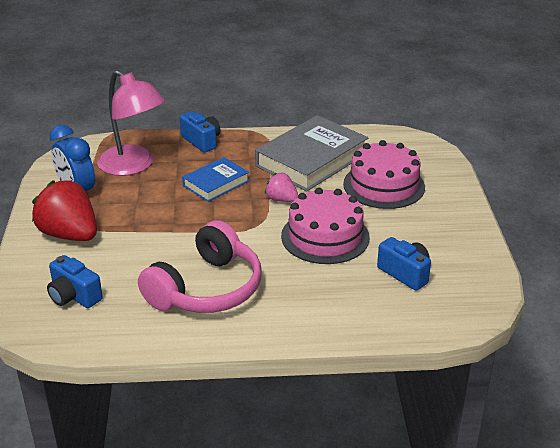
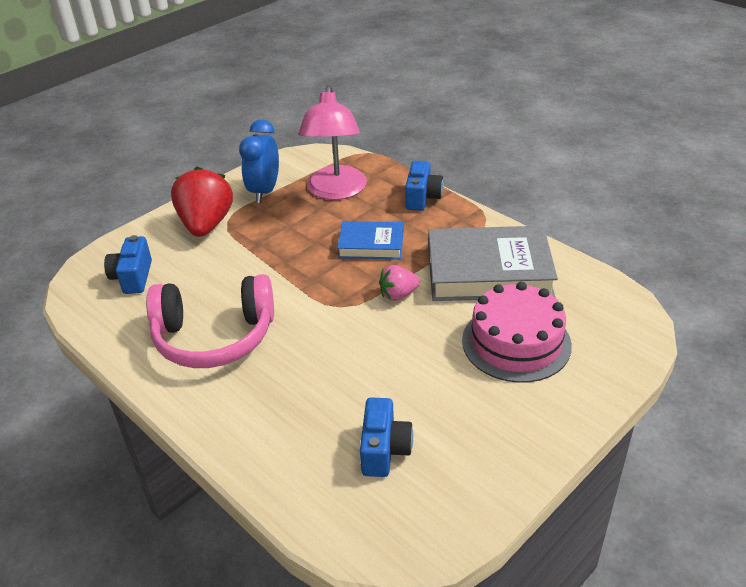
camera: 50 degrees right, 5 degrees up
(281, 199) = (398, 295): pink strawberry -> pink strawberry turned 105 degrees counterclockwise
(325, 236) = (376, 357): pink cake -> none

